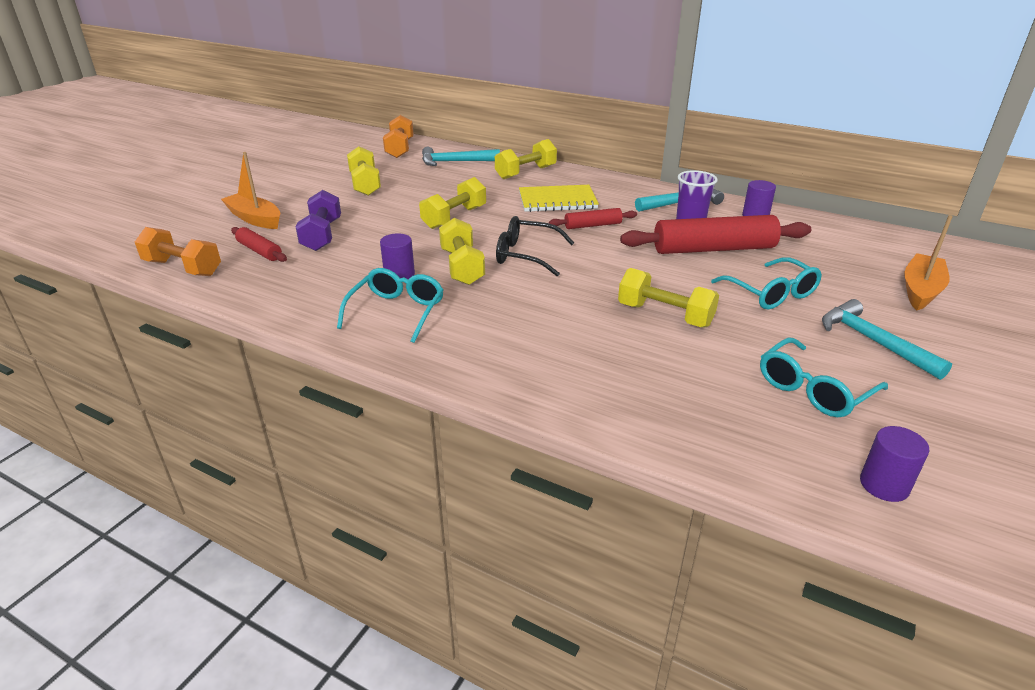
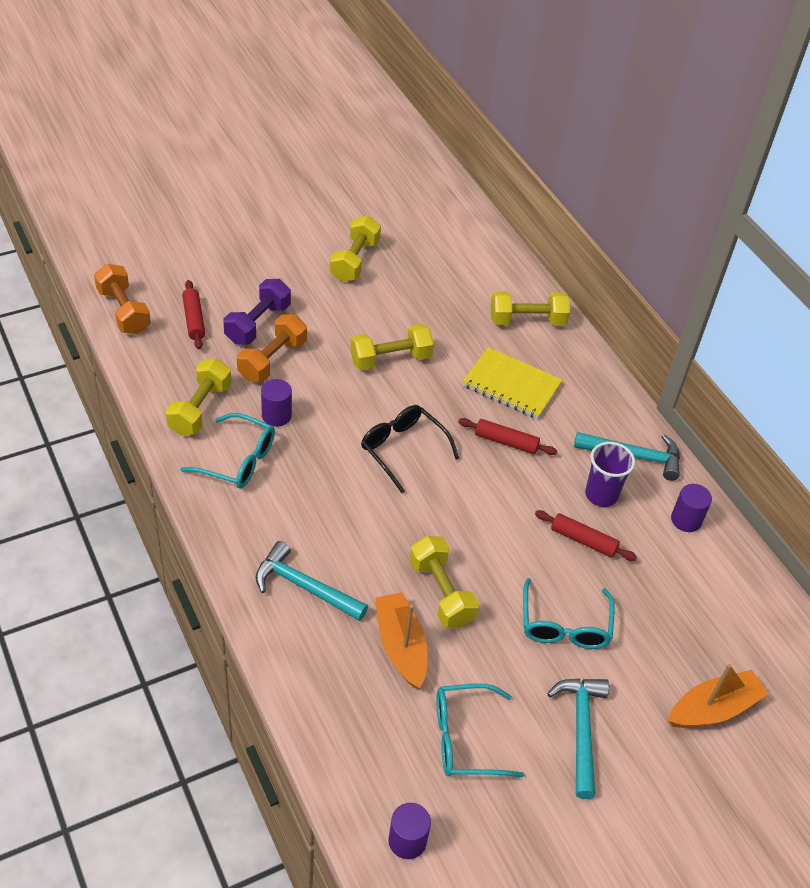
camera: 30 degrees right, 15 degrees up
(255, 219) = (221, 268): orange boat -> orange boat (401, 646)
(397, 311) = (238, 460): turquoise glasses -> turquoise glasses turned 60 degrees clockwise
(400, 149) = (439, 211): orange dumbbell -> orange dumbbell (272, 360)
(455, 162) = (473, 264): turquoise hammer -> turquoise hammer (305, 587)
(462, 267) = (335, 434): yellow dumbbell -> yellow dumbbell (200, 409)
(713, 249) = (583, 540): red rolling pin -> red rolling pin, size x0.51

